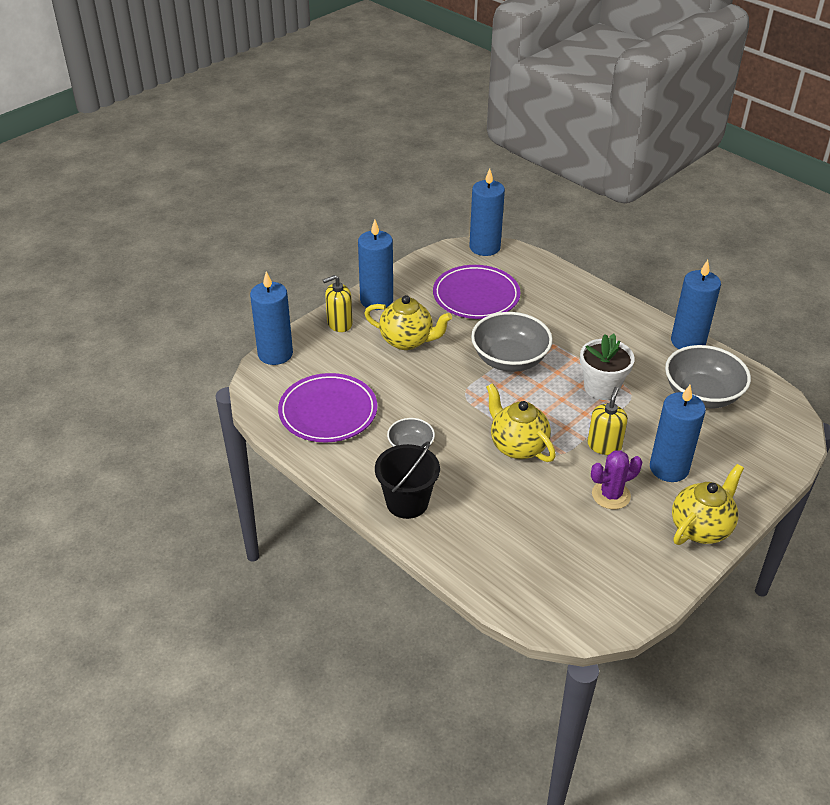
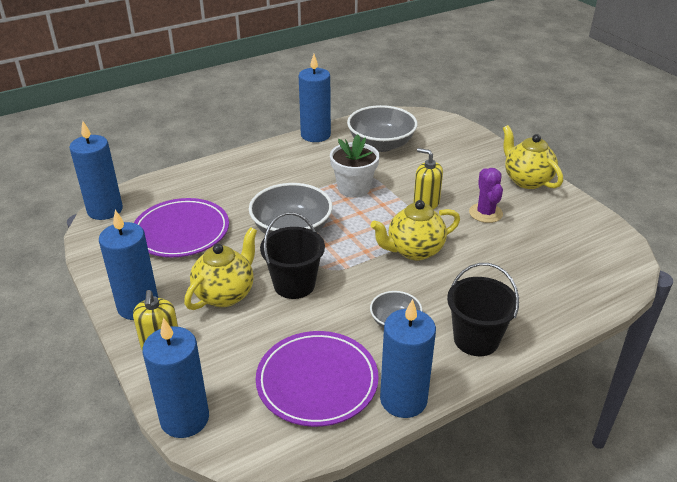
camera: 75 degrees left, 5 degrees down
(435, 377) = (294, 284): none -> black bucket
(669, 468) = (460, 179): blue candle -> blue candle (403, 399)

